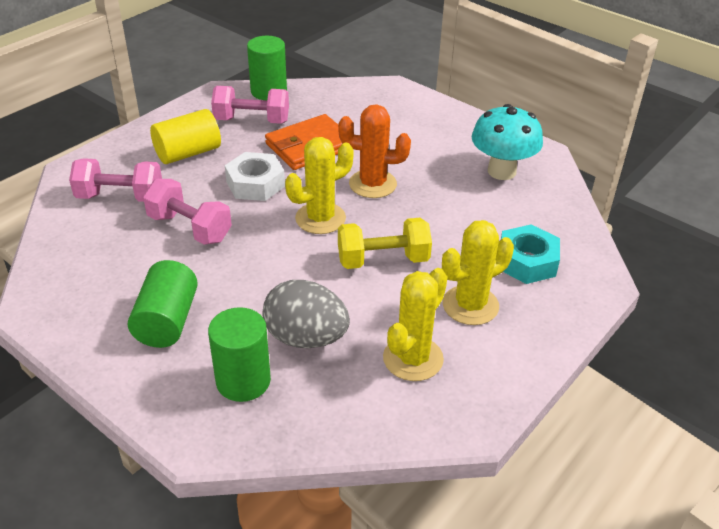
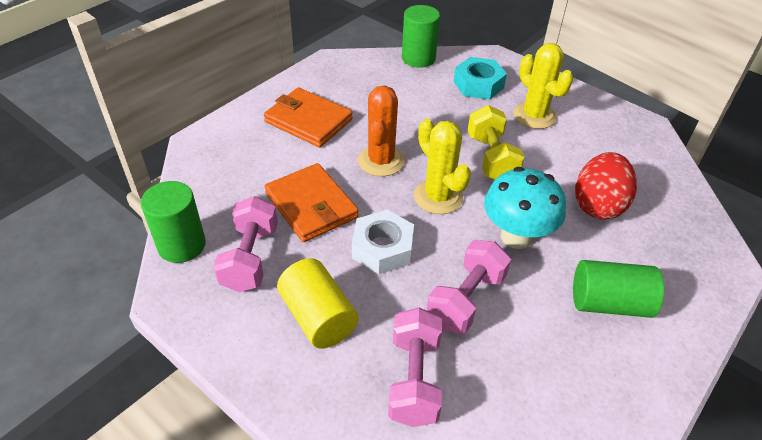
camera: 90 degrees left, 5 degrees up
(243, 381) = (659, 242): green cylinder -> green cylinder (418, 58)
(306, 338) = (598, 205): grey egg -> red egg
(413, 358) = (599, 147): yellow cactus -> none
(430, 140) = (308, 121): none -> orange wallet
(501, 171) = (360, 84): turquoise mushroom -> turquoise mushroom (516, 236)

